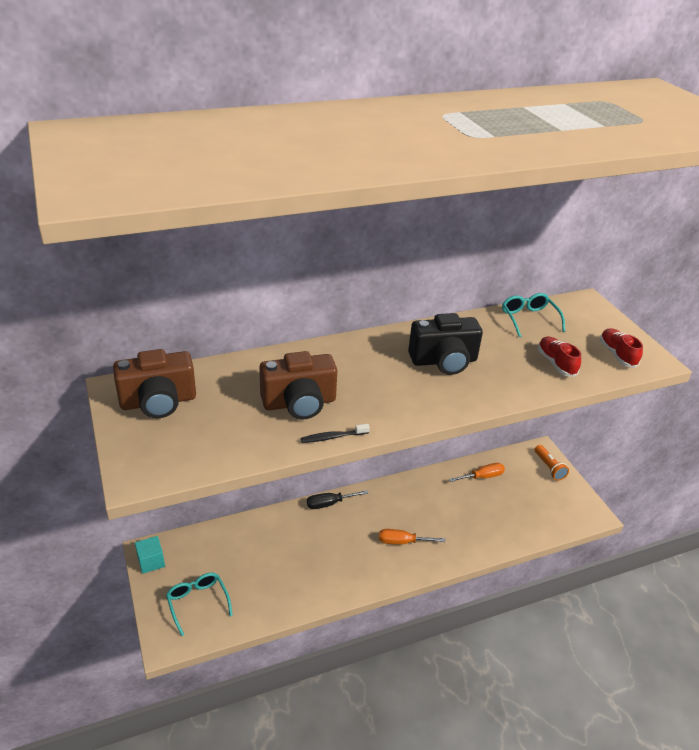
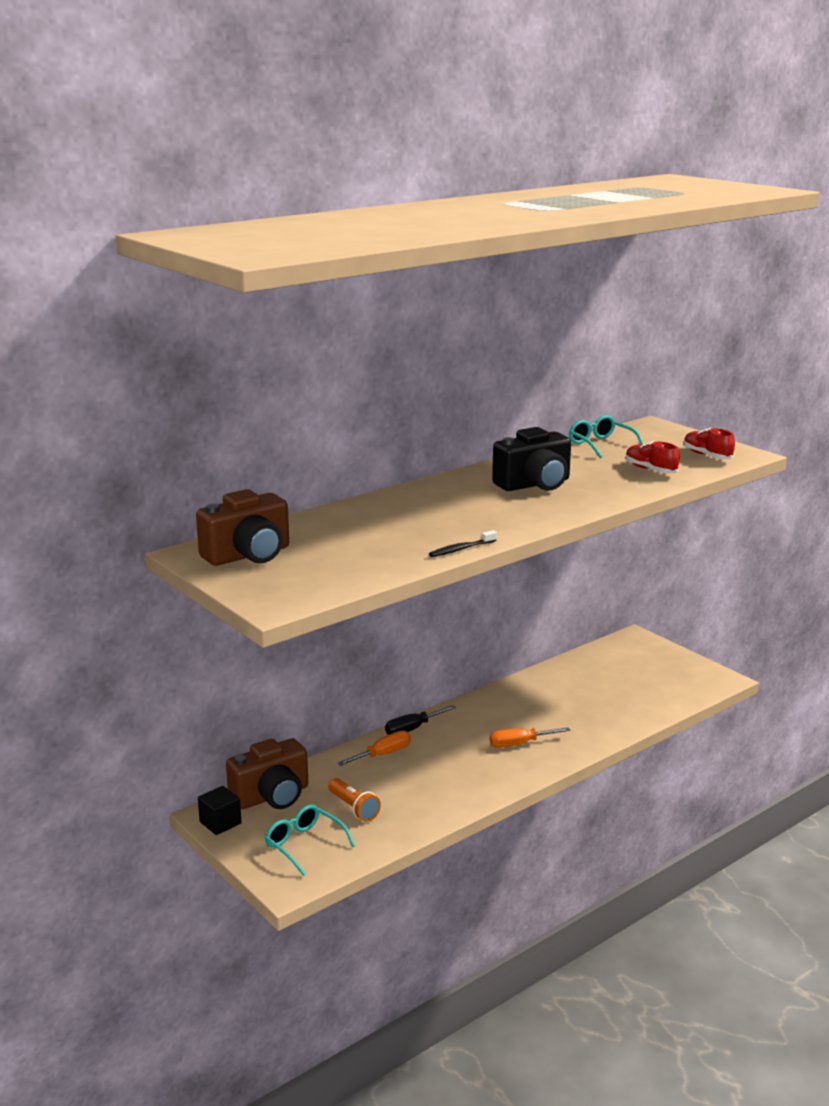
camera: 15 degrees left, 15 degrees down
(151, 561) = (220, 822): turquoise cube -> black cube
(299, 403) = (405, 533): brown camera -> brown camera (272, 796)
(482, 477) = (580, 672): orange screwdriver -> orange screwdriver (383, 754)
(549, 467) = (651, 650): orange flashlight -> orange flashlight (353, 808)

